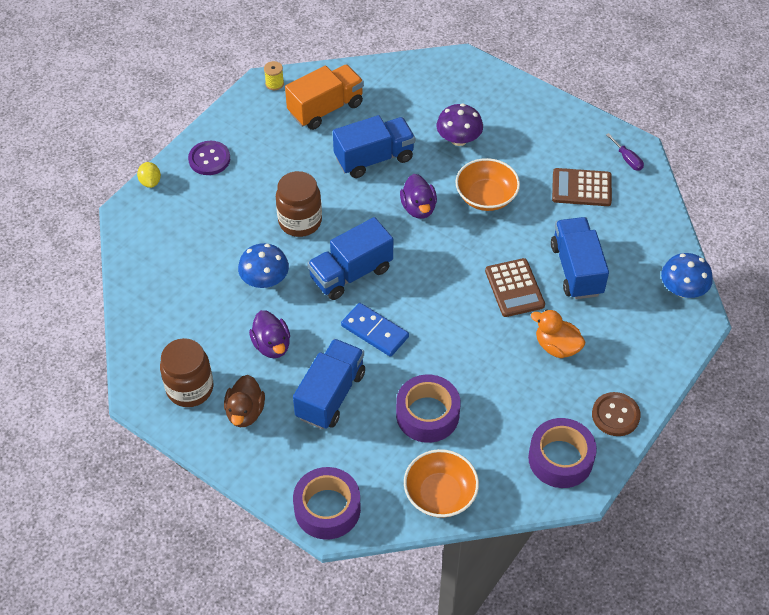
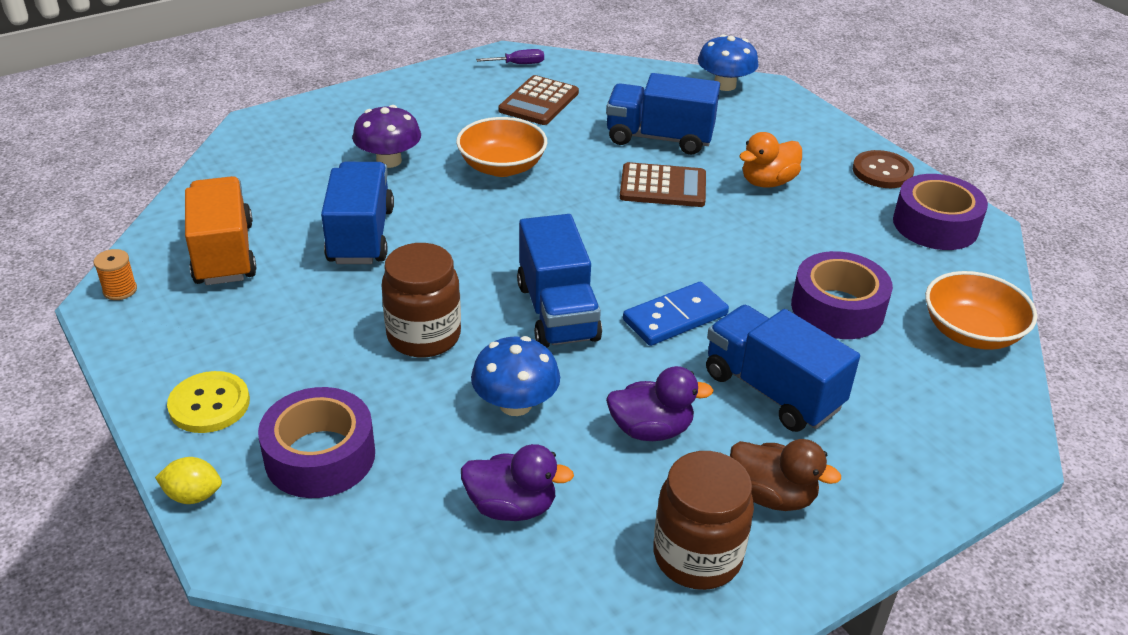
camera: 70 degrees left, 15 degrees down
(209, 159) = (209, 404): purple button -> yellow button
(274, 84) = (120, 290): yellow spool -> orange spool
(327, 509) = (979, 448): purple tape -> purple tape (320, 456)
(418, 208) = (481, 222): purple duck -> purple duck (511, 507)

